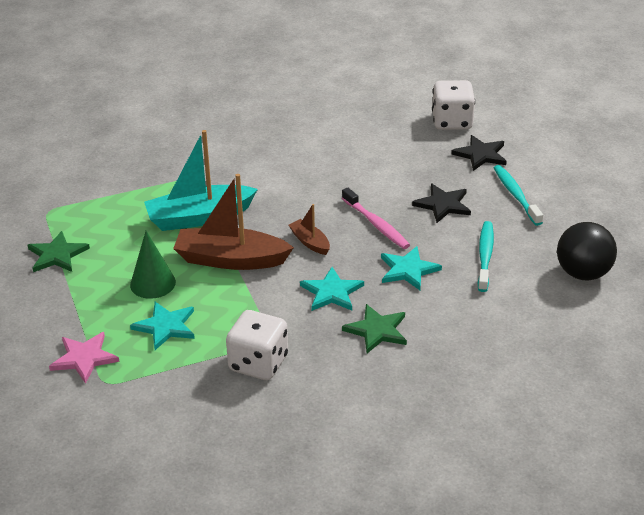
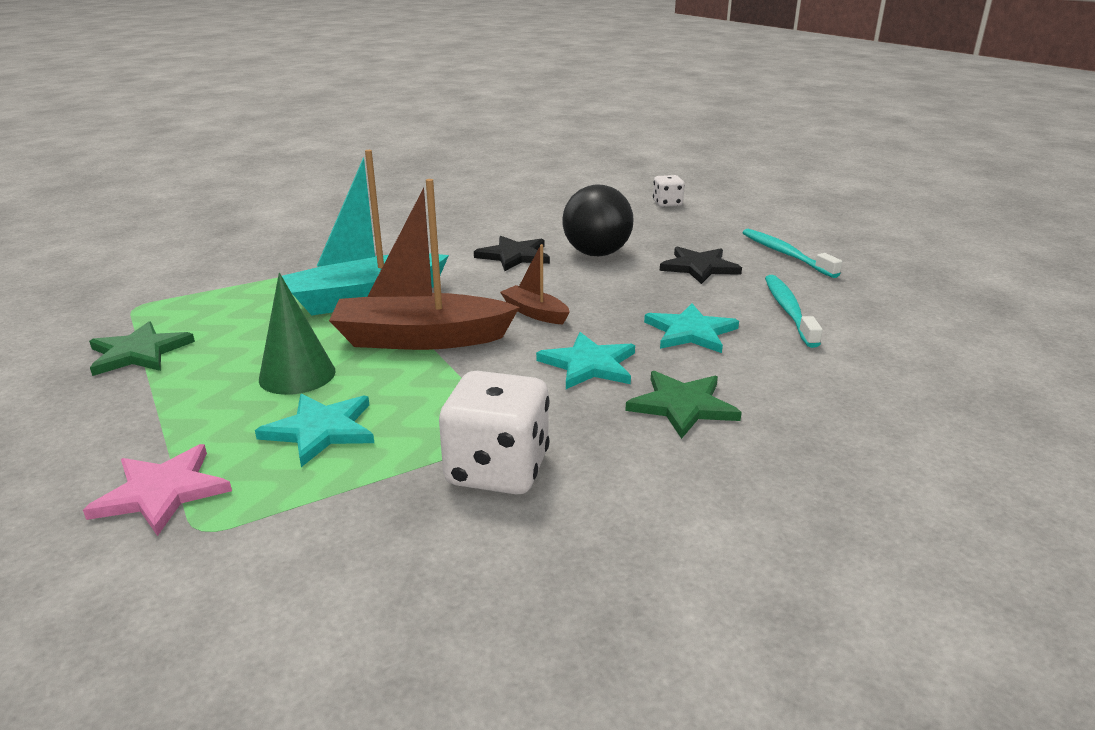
camera: 10 degrees left, 10 degrees down
(376, 224) = (621, 290): pink toothbrush -> none
(452, 122) = (667, 204): white dice -> white dice, size x0.56
(480, 154) = (718, 225): black star -> black star (514, 256)
(583, 273) = (934, 319): black ball -> black ball (596, 254)

